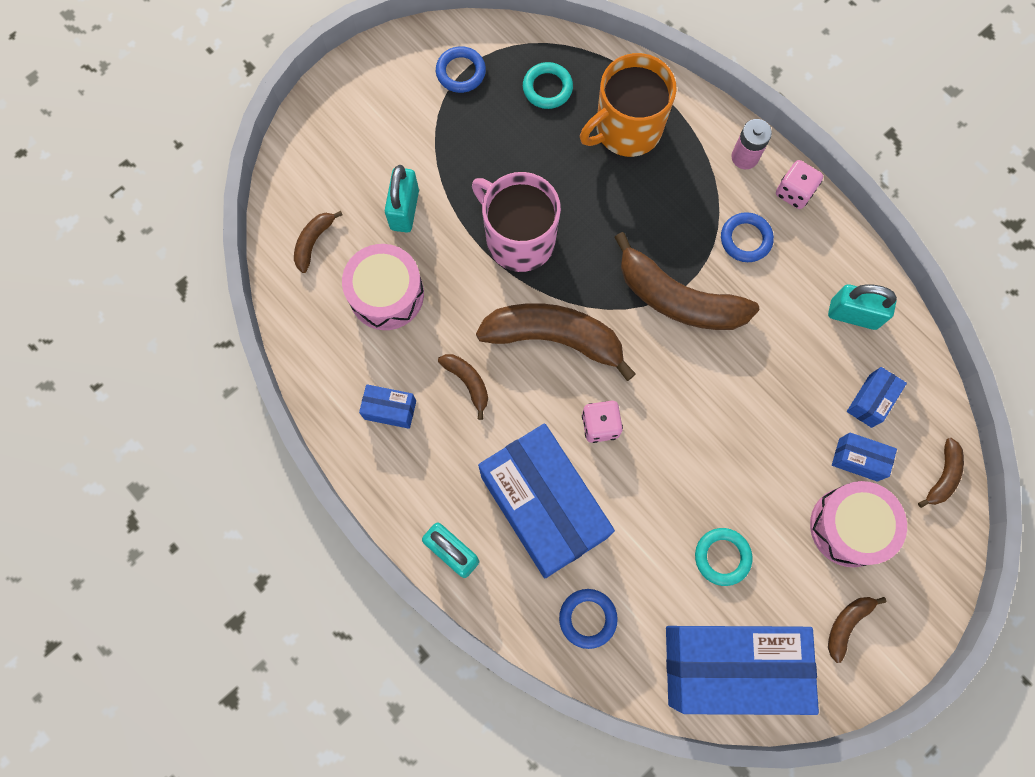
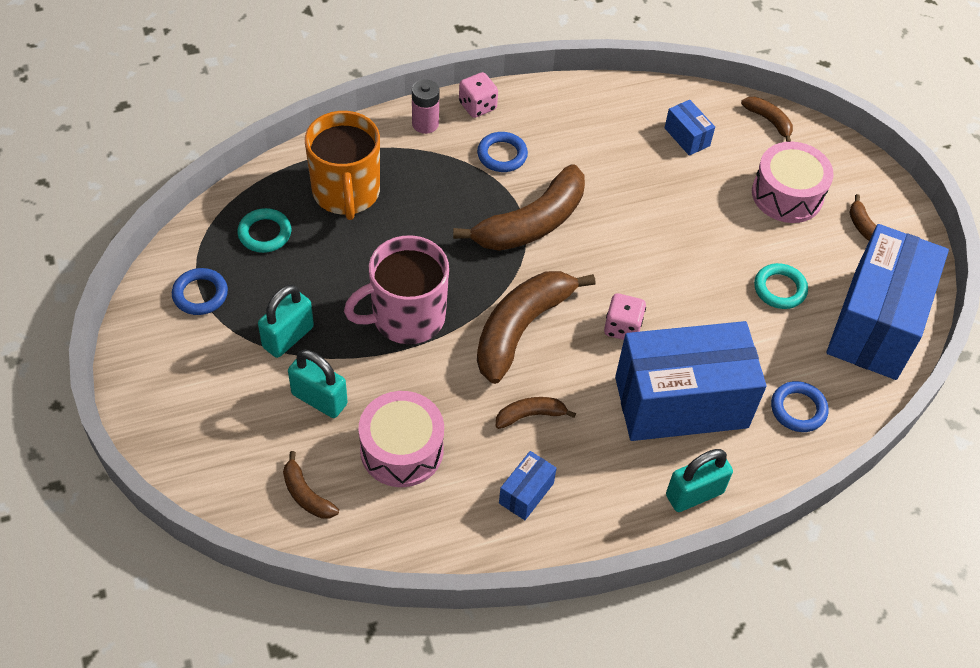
camera: 70 degrees left, 20 degrees down
(853, 314) = (607, 116): turquoise padlock -> turquoise padlock (288, 337)
(858, 460) = (733, 165): blue box -> none

